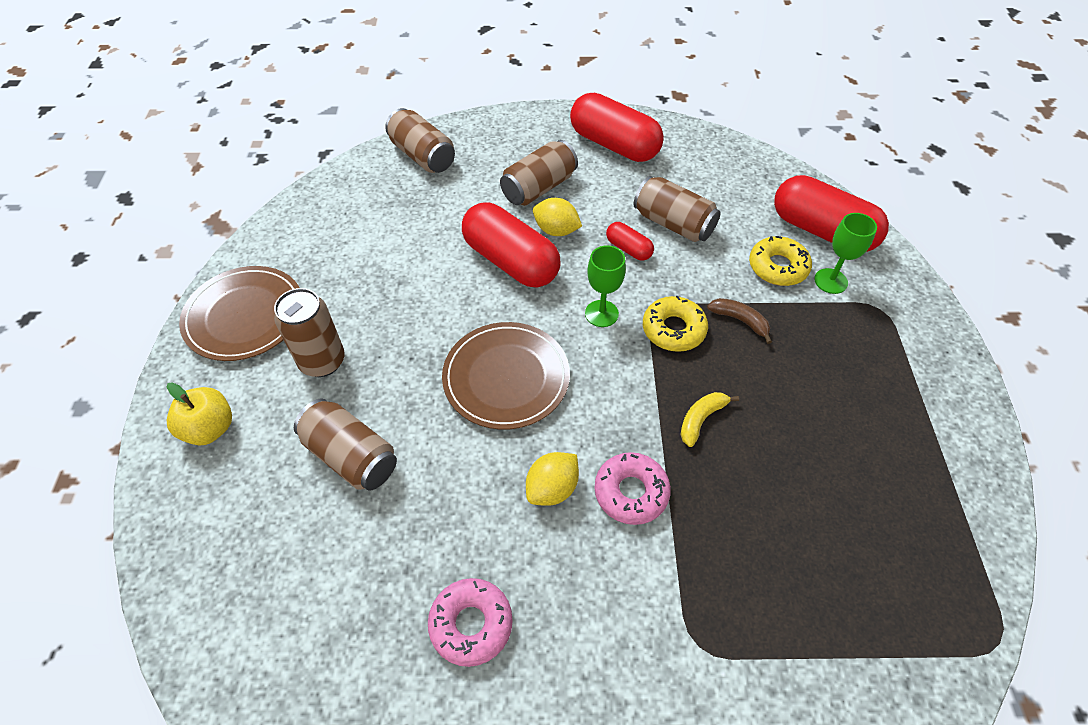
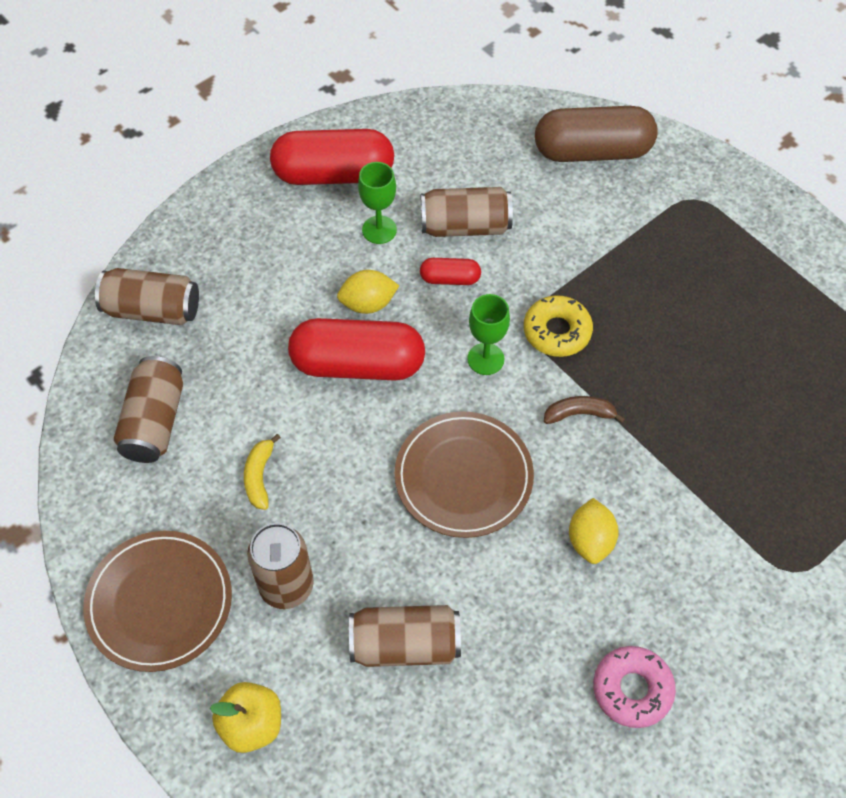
camera: 40 degrees left, 5 degrees up
(539, 188) = (307, 269): brown can -> brown can (154, 421)
(631, 492) = (649, 496): pink donut -> none
(701, 419) = (647, 396): yellow banana -> yellow banana (259, 476)
(740, 320) = (601, 285): brown banana -> brown banana (579, 414)
(777, 267) = (587, 212): yellow donut -> none
(822, 231) = (592, 151): red capsule -> brown capsule
(830, 281) = (638, 197): green goblet -> green goblet (379, 230)

